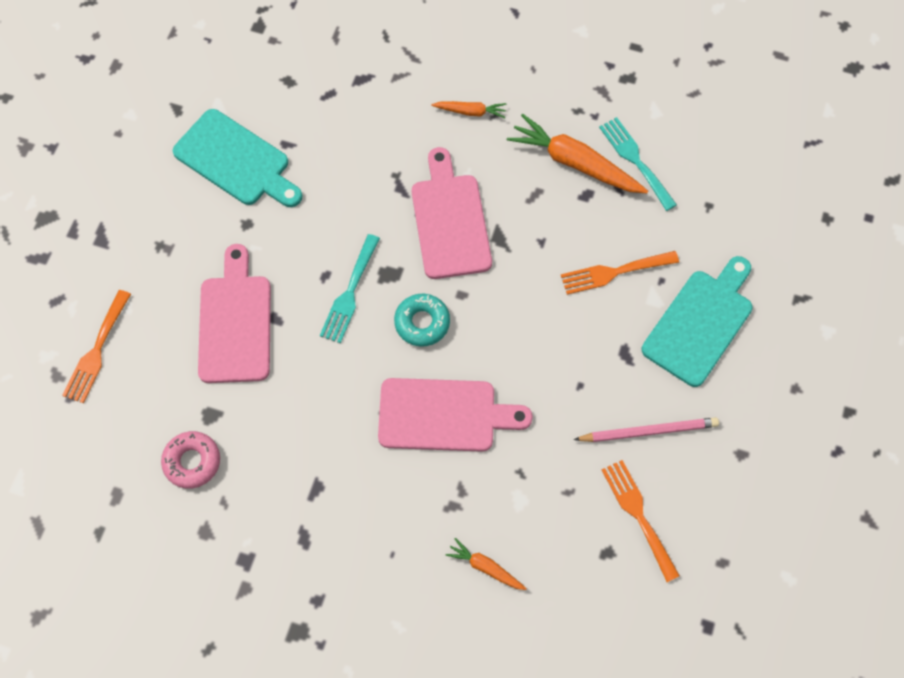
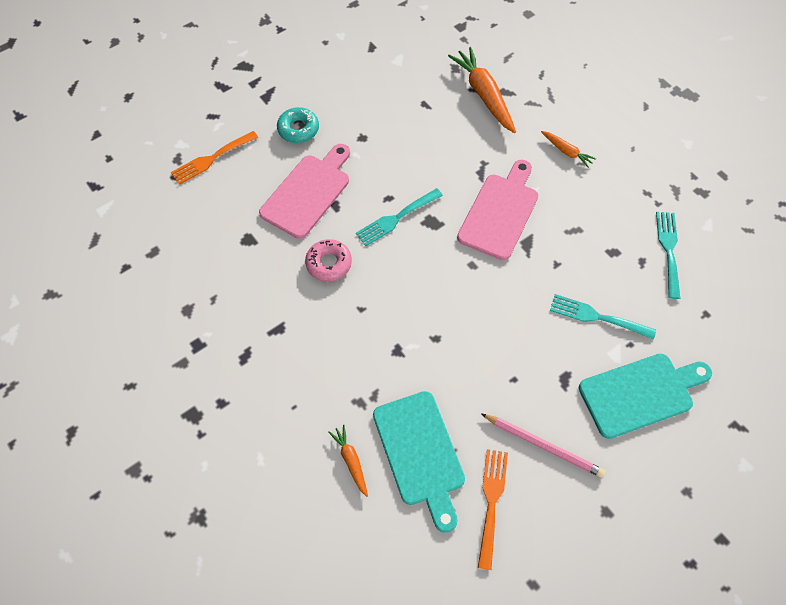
camera: 35 degrees right, 5 degrees down
(192, 461) = (214, 261): pink donut -> pink donut (329, 263)
(236, 160) = (385, 96): turquoise cutting board -> turquoise cutting board (420, 453)
(422, 322) = (431, 266): turquoise donut -> turquoise donut (298, 129)
(444, 415) = (400, 337): pink cutting board -> none
(575, 163) = (620, 226): orange carrot -> orange carrot (484, 95)
(614, 272) = (597, 317): orange fork -> turquoise fork

